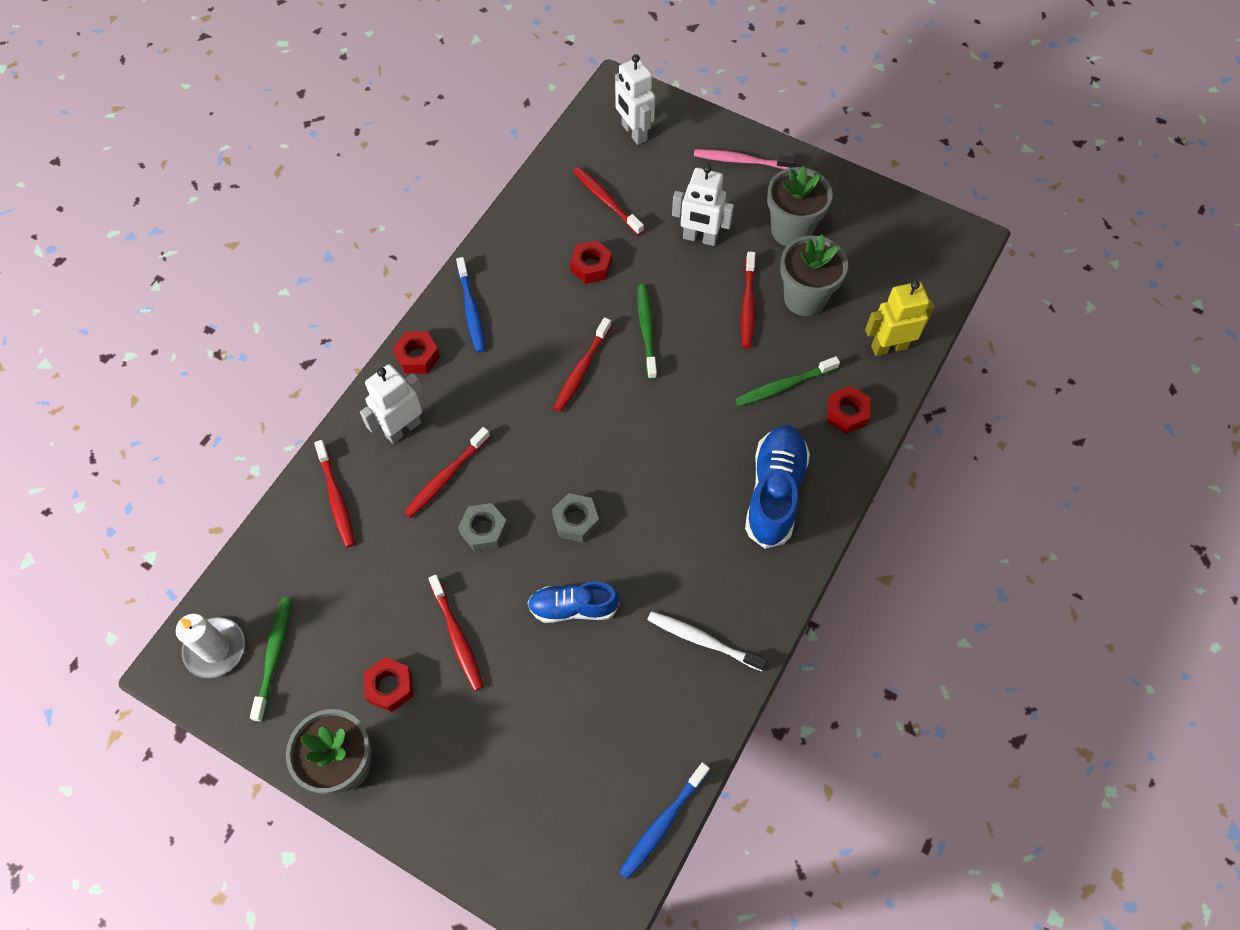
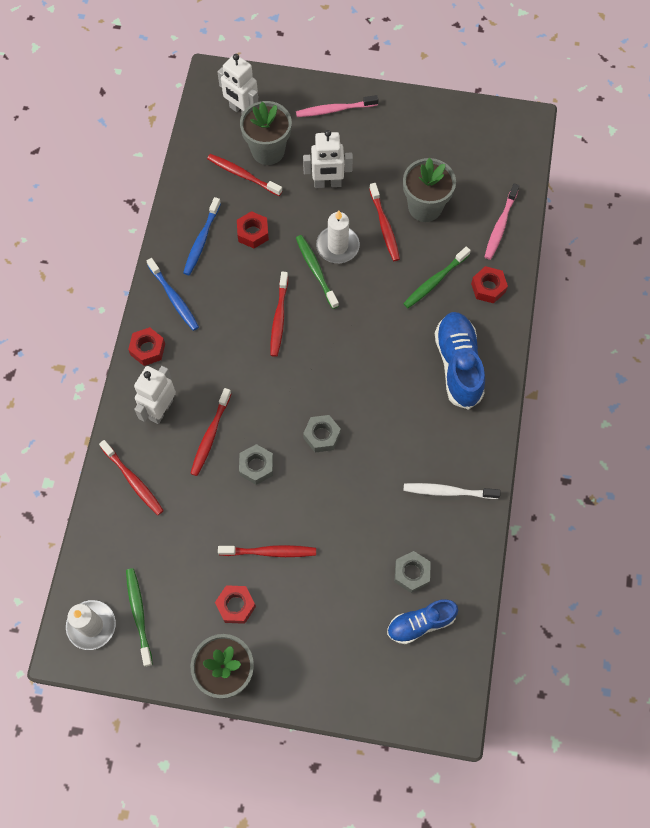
camera: 20 degrees left, 5 degrees up
(457, 637) = (270, 552): red toothbrush -> red toothbrush turned 45 degrees counterclockwise
(573, 608) = (346, 500): blue shoe -> blue shoe (420, 623)
(617, 725) = (411, 573): none -> grey nut
(662, 824) = (470, 630): blue toothbrush -> blue toothbrush (201, 240)
(683, 311) = (337, 246): none -> white candle
(791, 230) = (394, 155): grey flower pot -> grey flower pot (268, 151)
(889, 347) = (500, 226): yellow robot -> pink toothbrush

